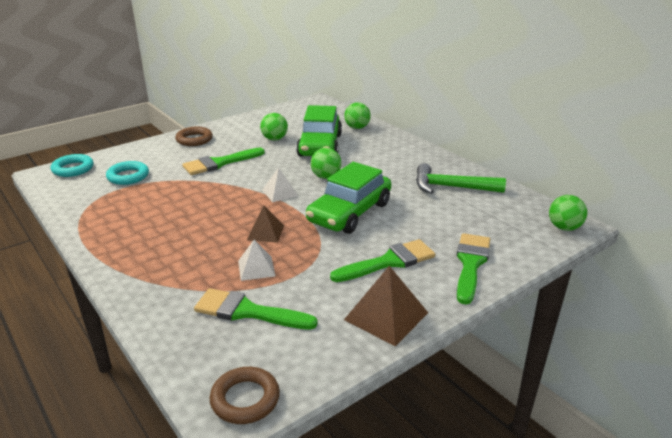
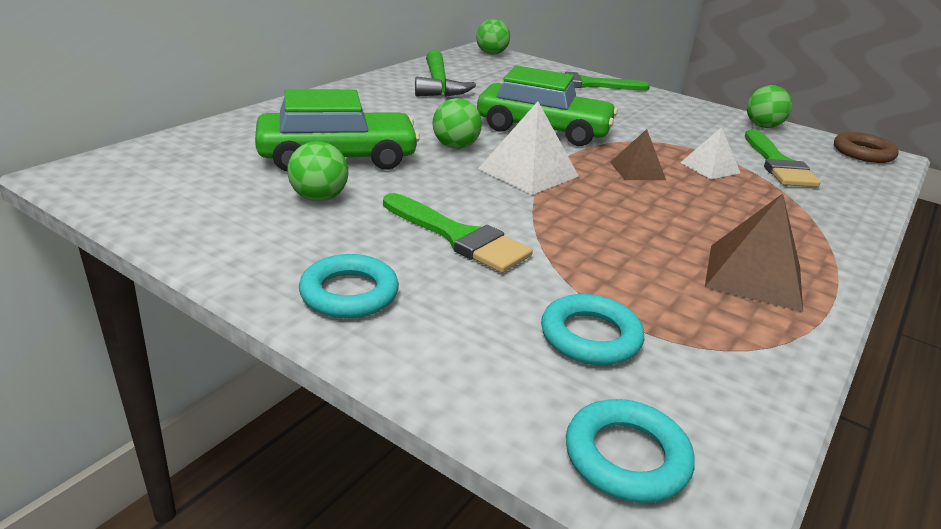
camera: 110 degrees left, 0 degrees up
(194, 139) = (349, 293): brown ring -> turquoise ring
(280, 193) = (528, 172): white pyramid -> white pyramid, size x1.61
(357, 128) = (247, 133): green ball -> green ball (762, 126)
(386, 316) = (700, 112): brown pyramid -> brown pyramid (754, 276)
(389, 262) = (621, 111): green brush -> none

